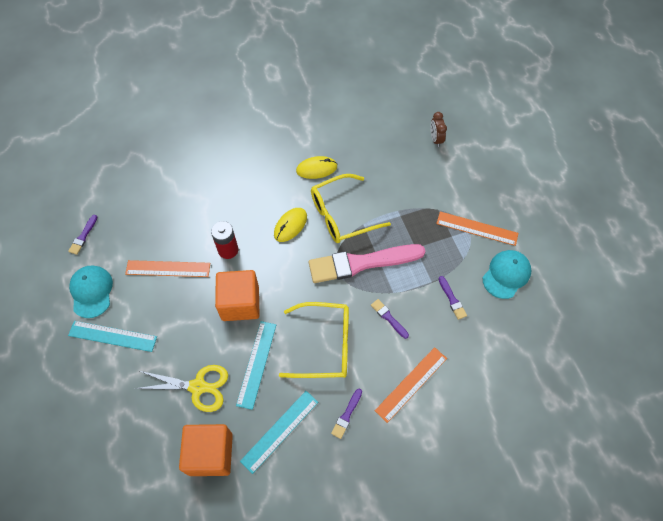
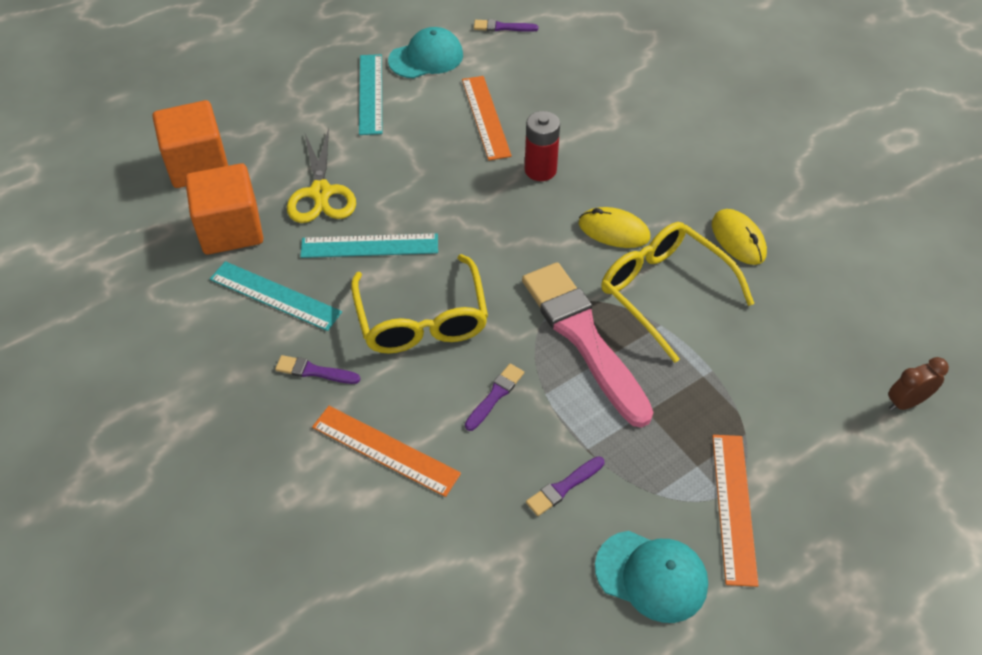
camera: 75 degrees right, 10 degrees down
(240, 303) = (459, 205): orange cube -> orange cube (198, 165)

